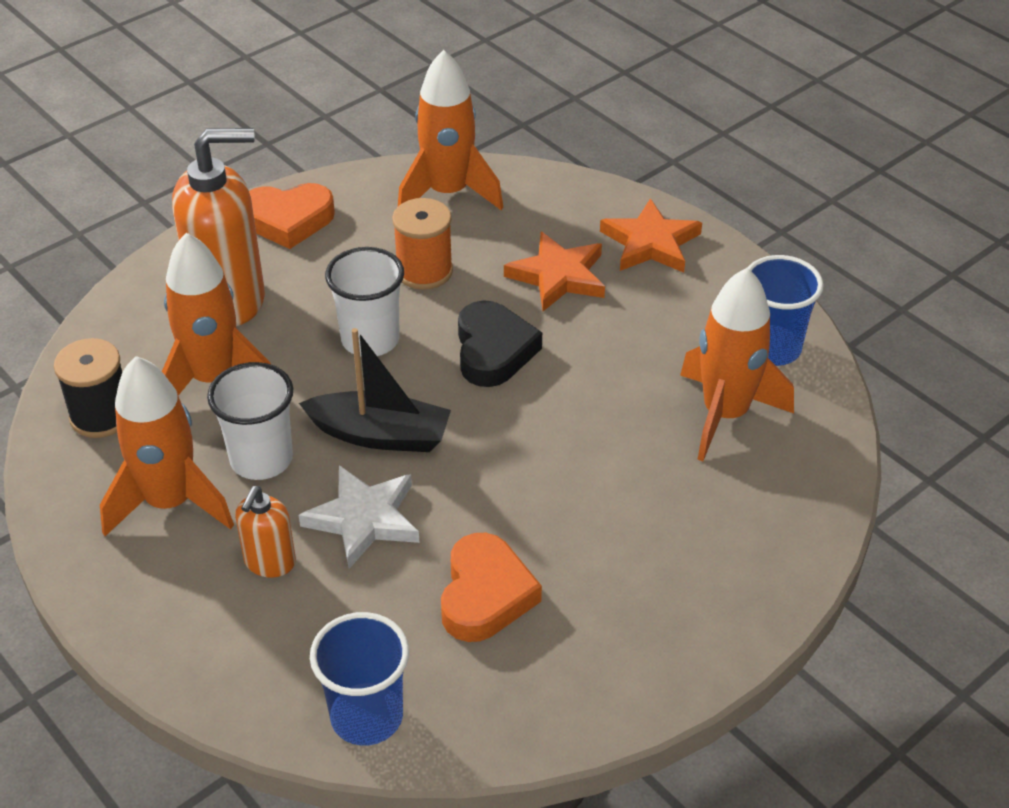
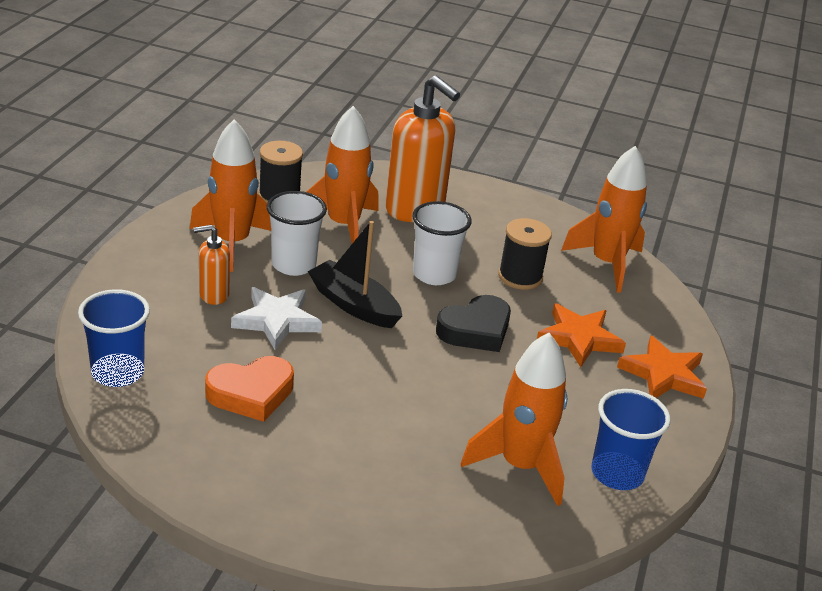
camera: 55 degrees right, 10 degrees down
(288, 220) = (507, 208): orange heart -> none
(380, 435) = (354, 305): black boat -> black boat turned 150 degrees clockwise
(424, 271) = (520, 277): orange spool -> black spool

